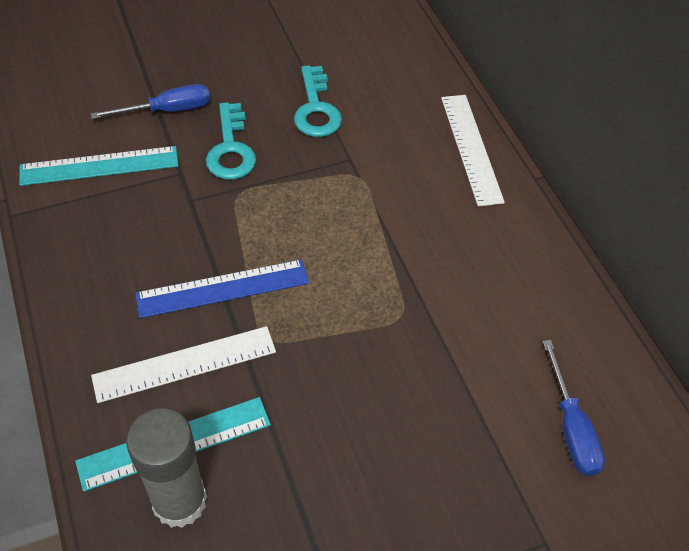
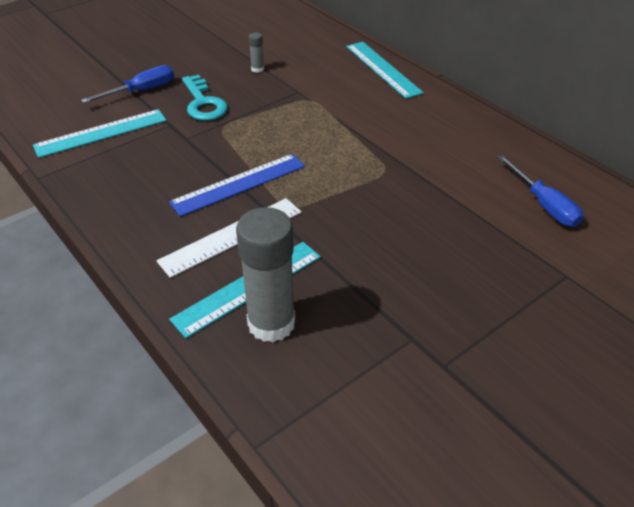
camera: 15 degrees left, 10 degrees down
(316, 109) = (257, 69): turquoise key -> grey glue stick
(471, 148) = (383, 69): white ruler -> turquoise ruler

